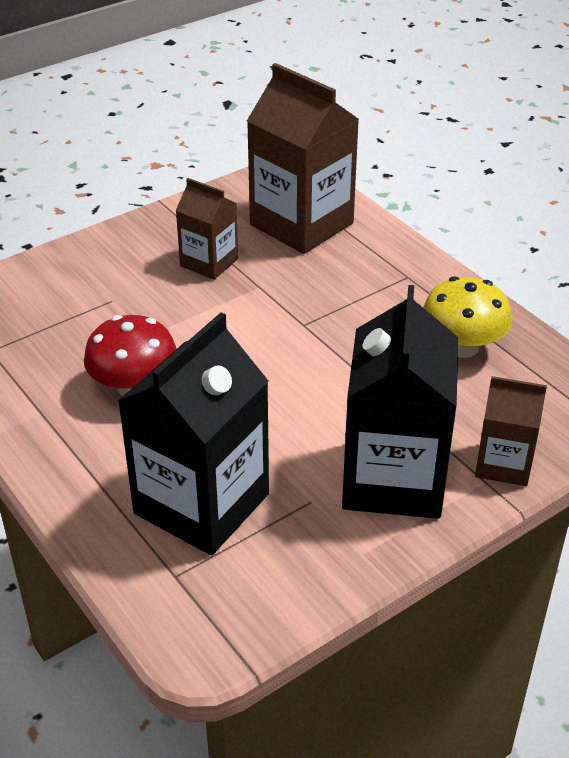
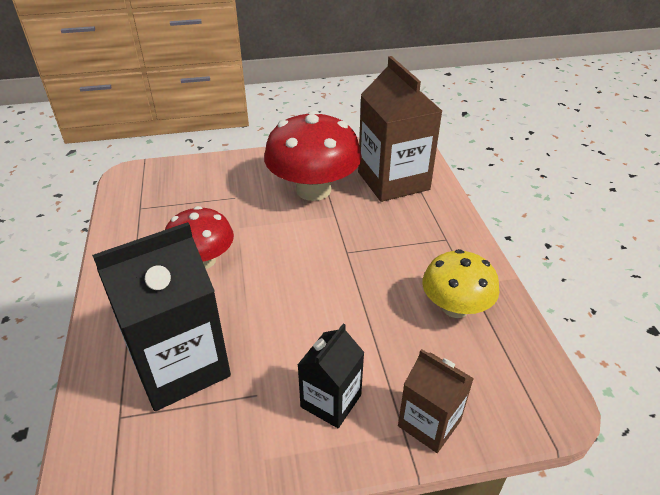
camera: 25 degrees right, 0 degrees up
(209, 262) = (313, 190): brown carton -> red mushroom
(393, 479) = (331, 401): black carton -> black carton, size x0.54

